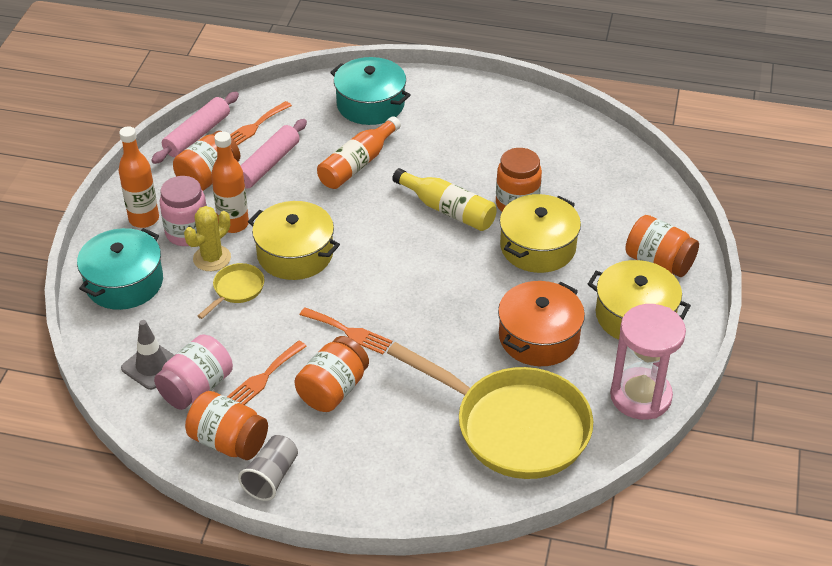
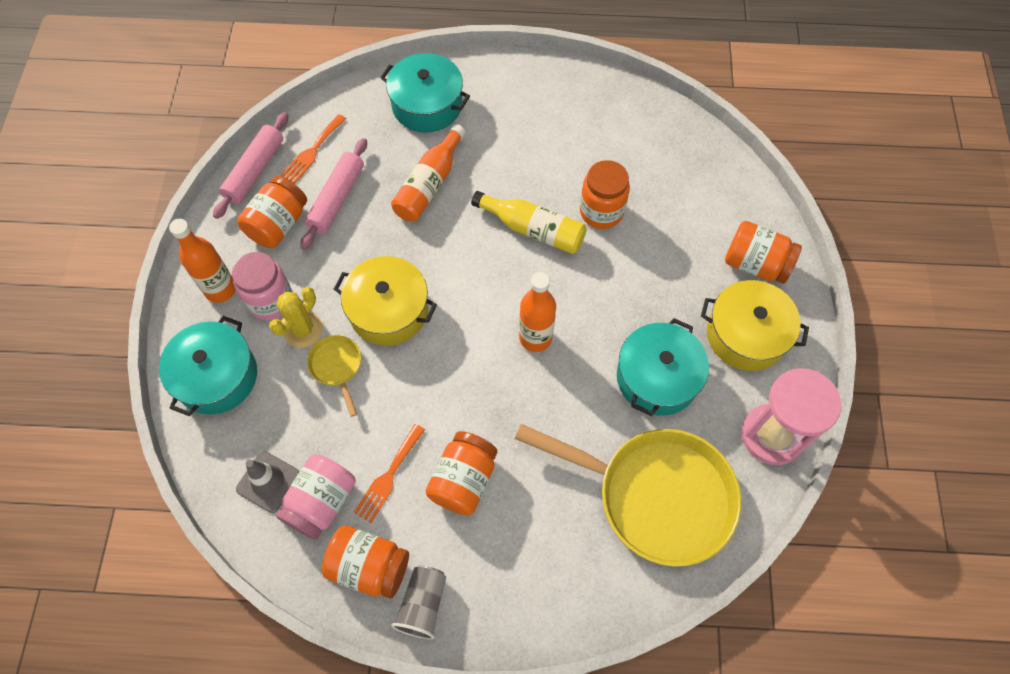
camera: 10 degrees left, 20 degrees up
(233, 224) = (316, 281): orange bottle -> orange bottle (535, 338)
(236, 290) = (337, 367): yellow pan -> yellow pan turned 45 degrees counterclockwise
(349, 332) = (464, 402): orange fork -> none
(538, 247) = (633, 263): yellow pot -> none
(539, 337) = (657, 377): orange pot -> turquoise pot

